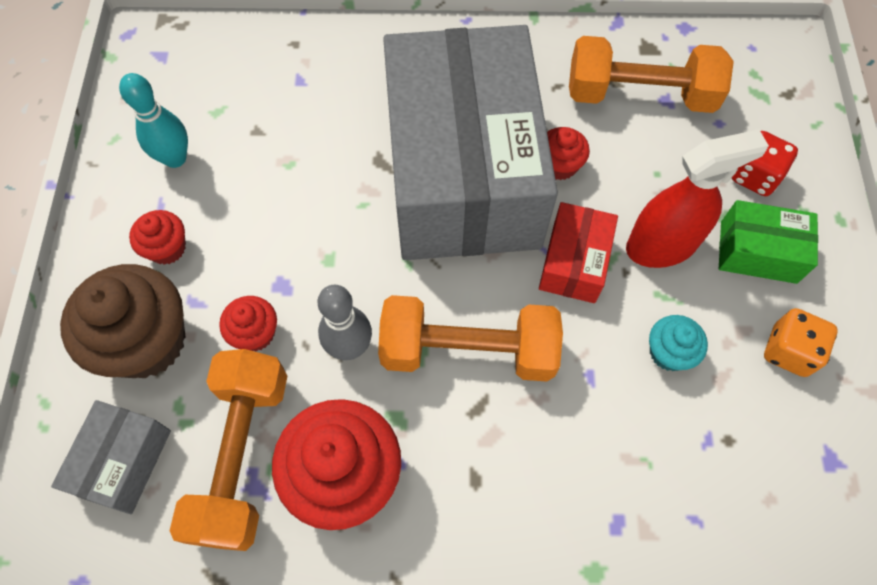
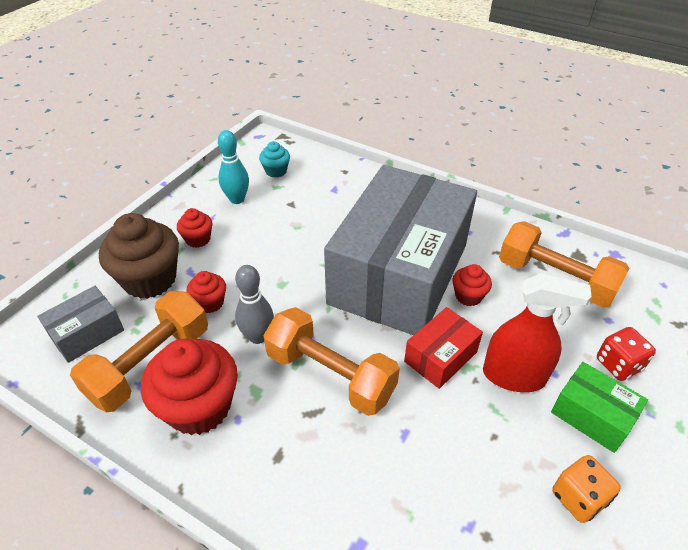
camera: 30 degrees right, 20 degrees down
(669, 352) = (475, 448): turquoise cupcake -> turquoise cupcake (276, 171)

